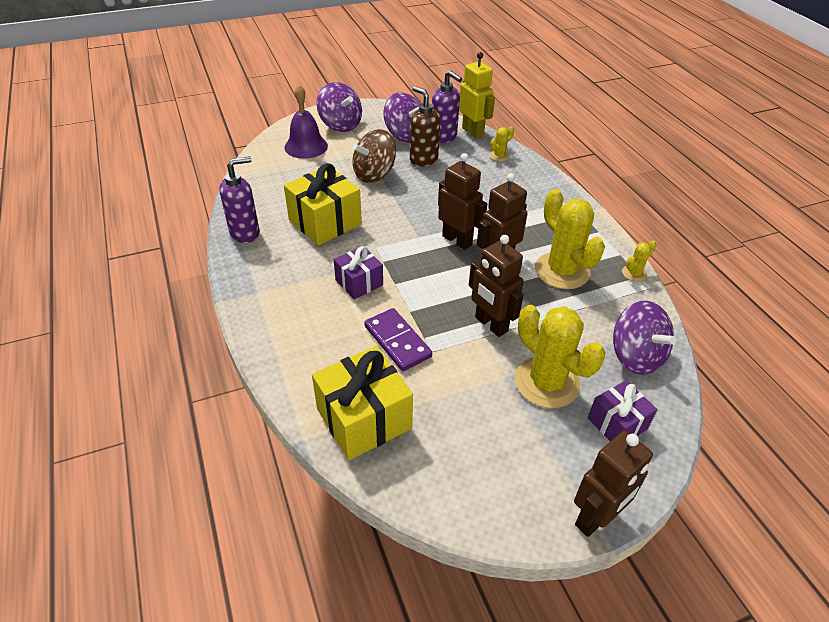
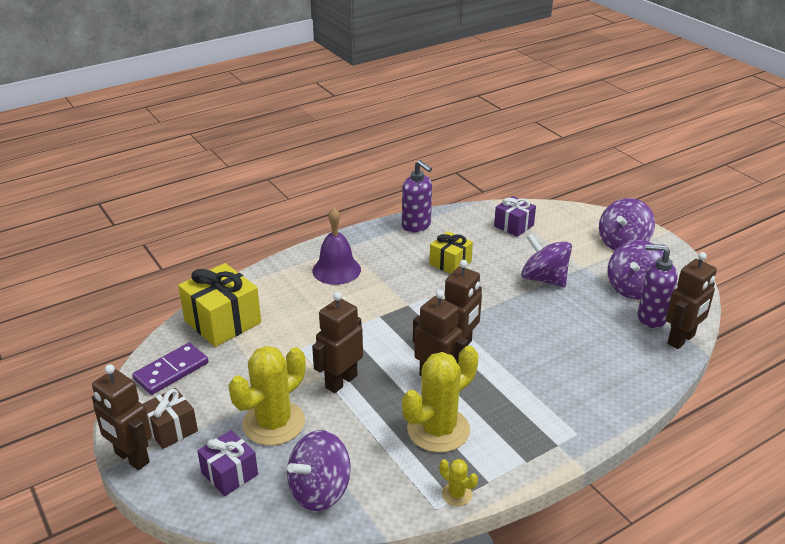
camera: 80 degrees right, 10 degrees down
(306, 146) = (567, 230): purple bell -> purple bell (336, 270)
(325, 222) = (450, 263): yellow gift -> yellow gift, size x0.60
(359, 282) = (374, 295): purple gift -> purple gift (514, 226)
(374, 174) = (544, 279): brown spinning top -> purple spinning top
(397, 341) = (306, 327): purple domino -> purple domino (171, 371)
(423, 159) = (593, 308): brown soap dispenser -> none
(444, 137) = (651, 318): purple soap dispenser -> purple soap dispenser turned 75 degrees clockwise
(473, 132) = (681, 339): yellow robot -> brown robot
(499, 156) = (641, 366): yellow cactus -> none
(550, 476) = (171, 429): none -> brown gift

